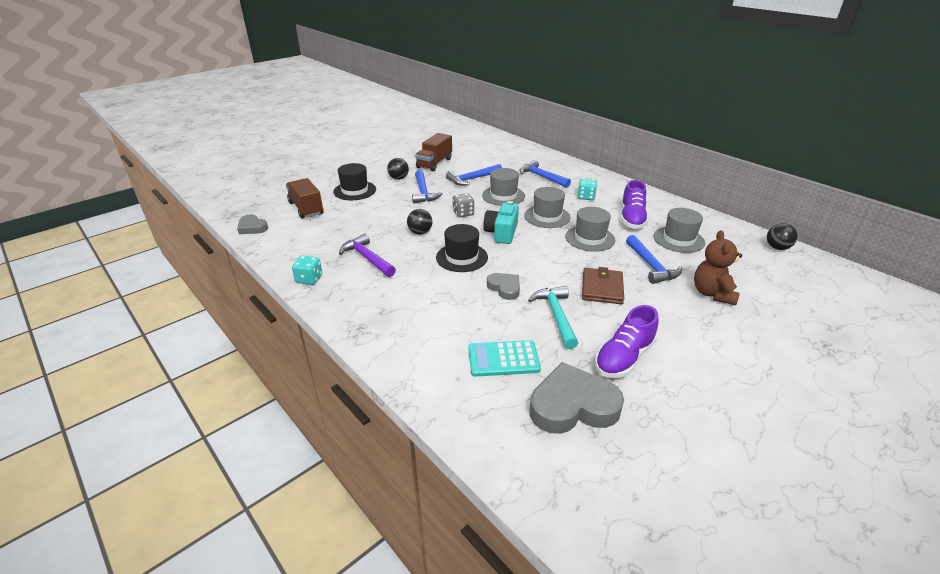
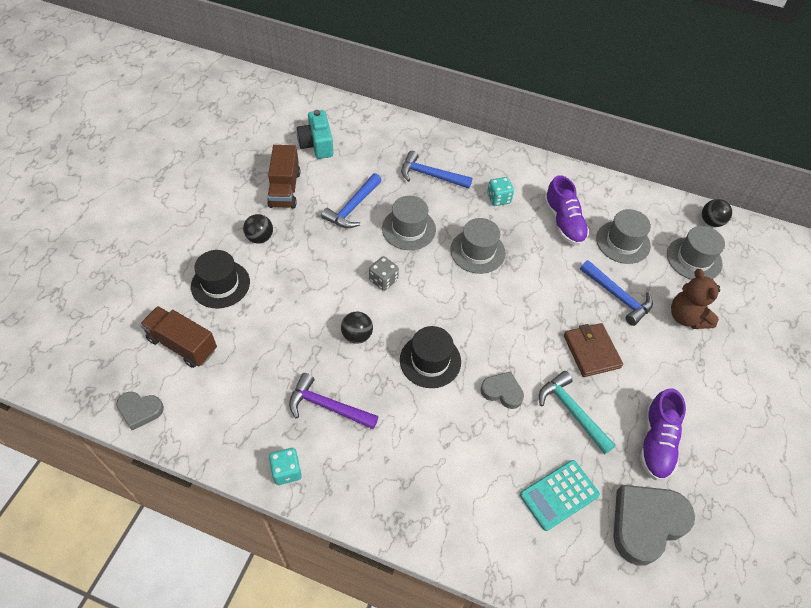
camera: 30 degrees left, 20 degrees up
(423, 192) = (310, 256): blue hammer -> none
(501, 233) = (447, 300): turquoise camera -> turquoise camera (317, 144)
(590, 238) = (540, 274): grey hat -> grey hat (694, 259)

